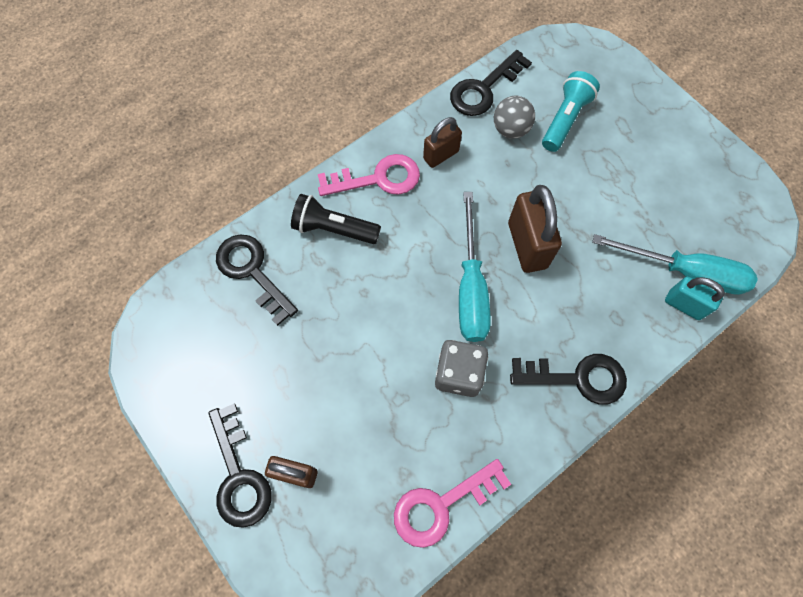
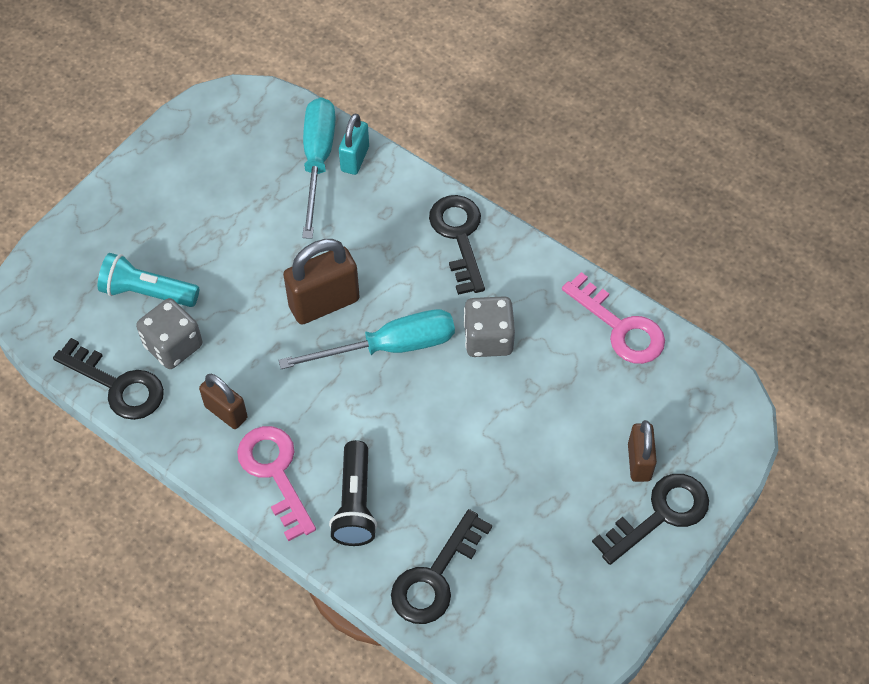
camera: 105 degrees left, 10 degrees down
(510, 129) = (173, 345): grey ball -> grey dice

